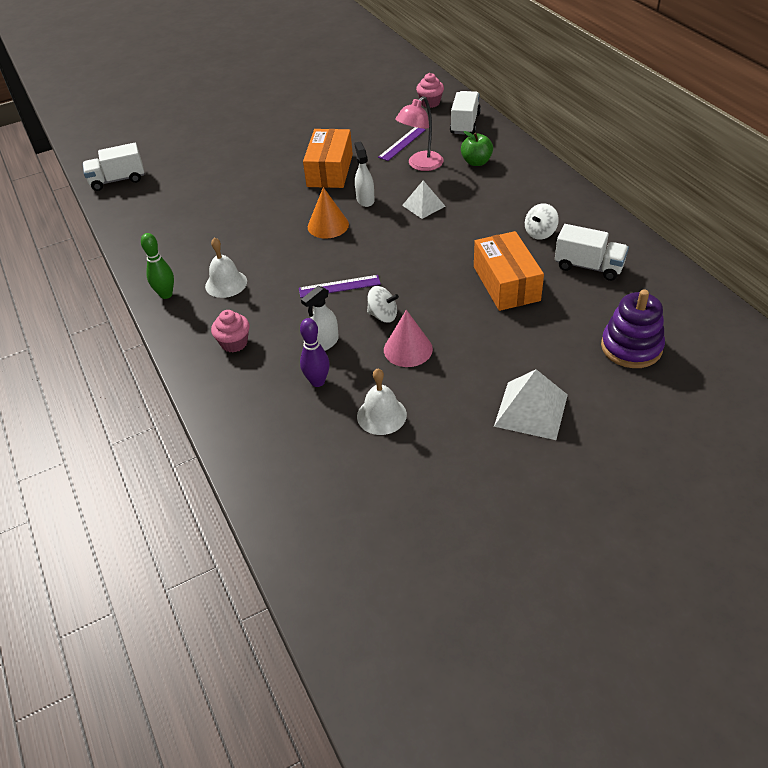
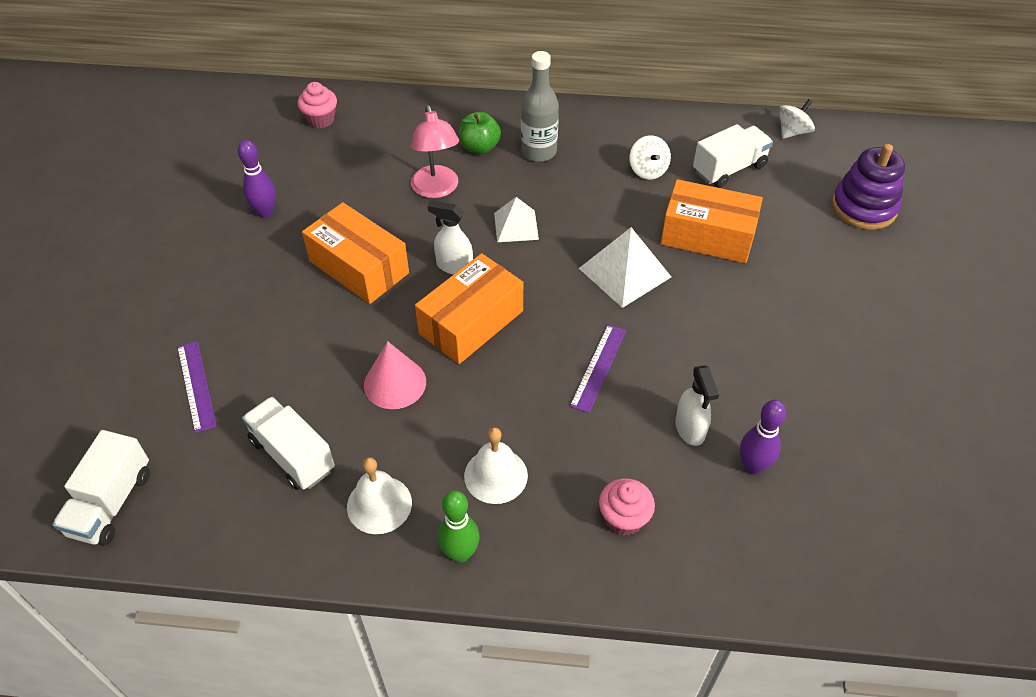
camera: 60 degrees left, 5 degrees up
(328, 225) = (471, 322): orange cone -> orange box
(338, 124) = (265, 212): none -> purple bowling pin
(381, 415) = (843, 436): white bell -> white bell (379, 504)
(383, 315) = (682, 355): white spinning top -> white spinning top (792, 132)
(402, 143) = (375, 182): purple ruler -> purple ruler (196, 386)
(408, 349) = (753, 362): pink cone -> pink cone (395, 383)
(465, 124) = (397, 117): white truck -> white truck (292, 455)
(501, 184) = (538, 152): none -> grey bottle
(531, 410) = (905, 318): white pyramid -> white pyramid (624, 272)

